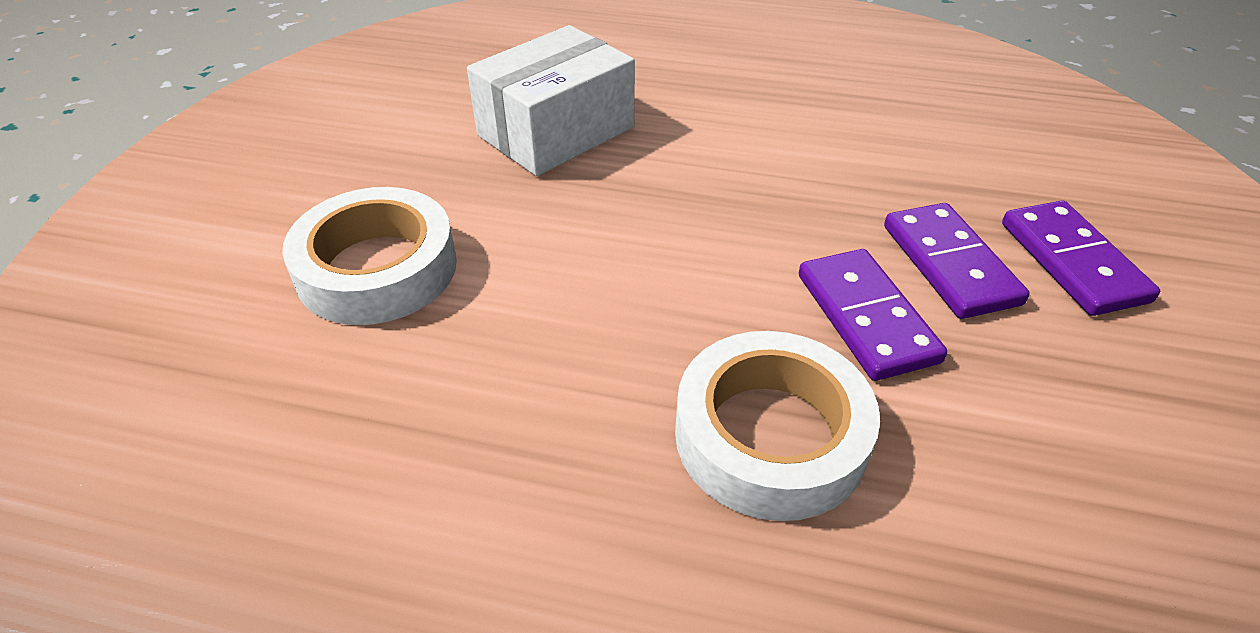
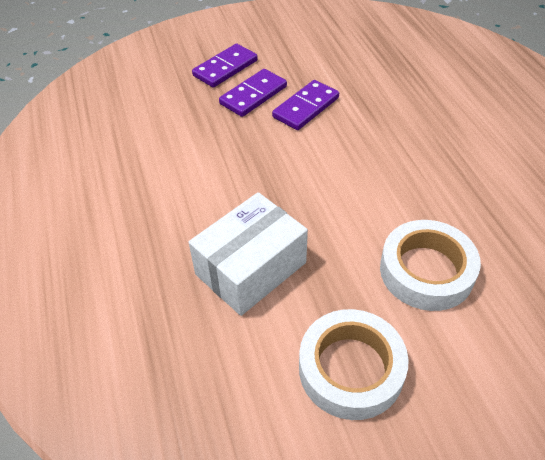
camera: 120 degrees left, 5 degrees up
(556, 131) = (251, 268): white box -> white box turned 60 degrees counterclockwise
(770, 436) = (386, 112): white tape -> white tape (351, 369)

